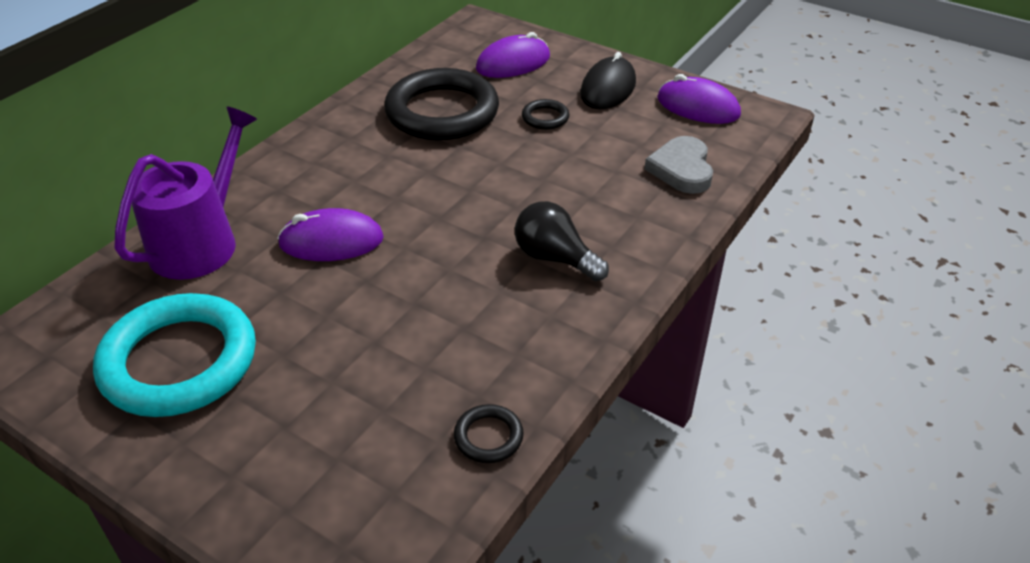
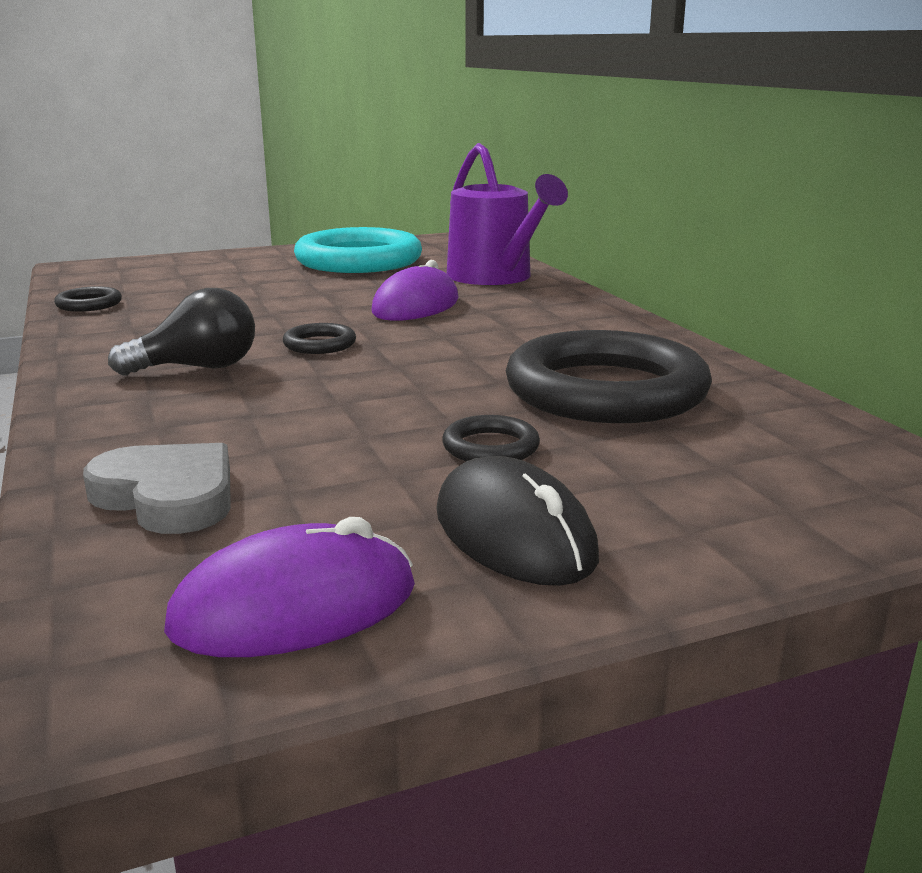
camera: 125 degrees right, 20 degrees down
(463, 236) = (320, 344): none -> black ring
(513, 63) = (726, 478): purple mouse -> none

